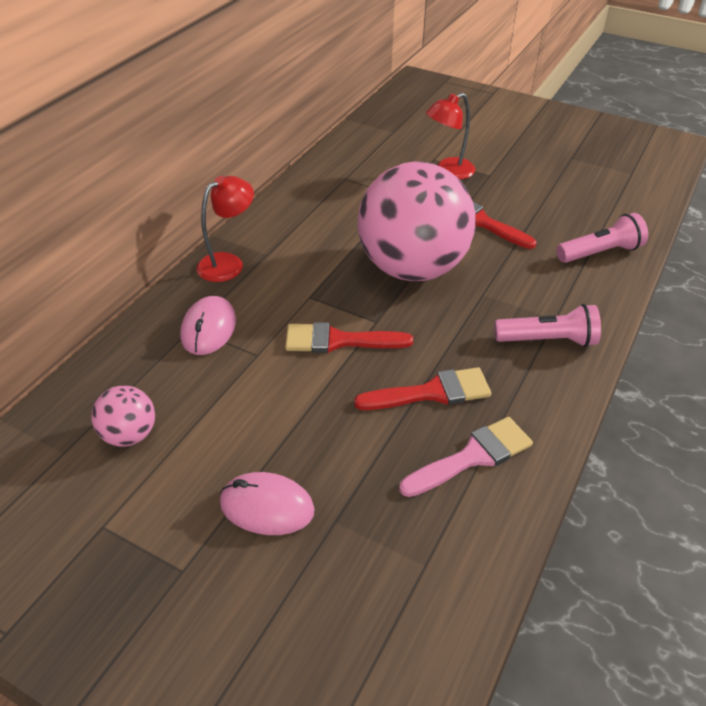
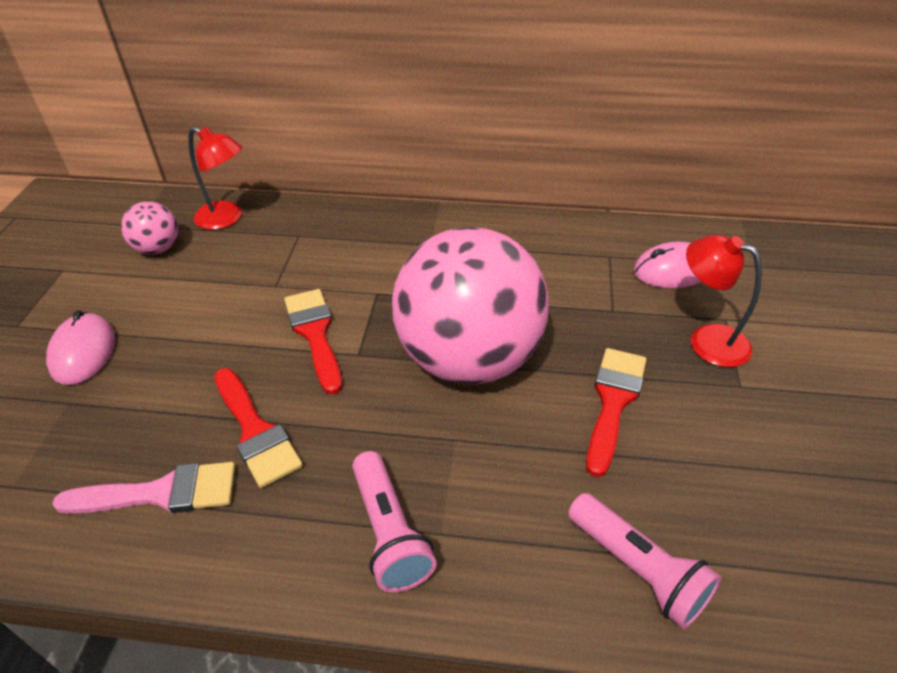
camera: 70 degrees right, 0 degrees up
(208, 329) = (300, 245): pink mouse -> pink mouse (672, 270)
(228, 263) = (401, 225): red lamp -> red lamp (226, 218)
(472, 456) = (161, 493): pink brush -> pink brush turned 45 degrees counterclockwise

